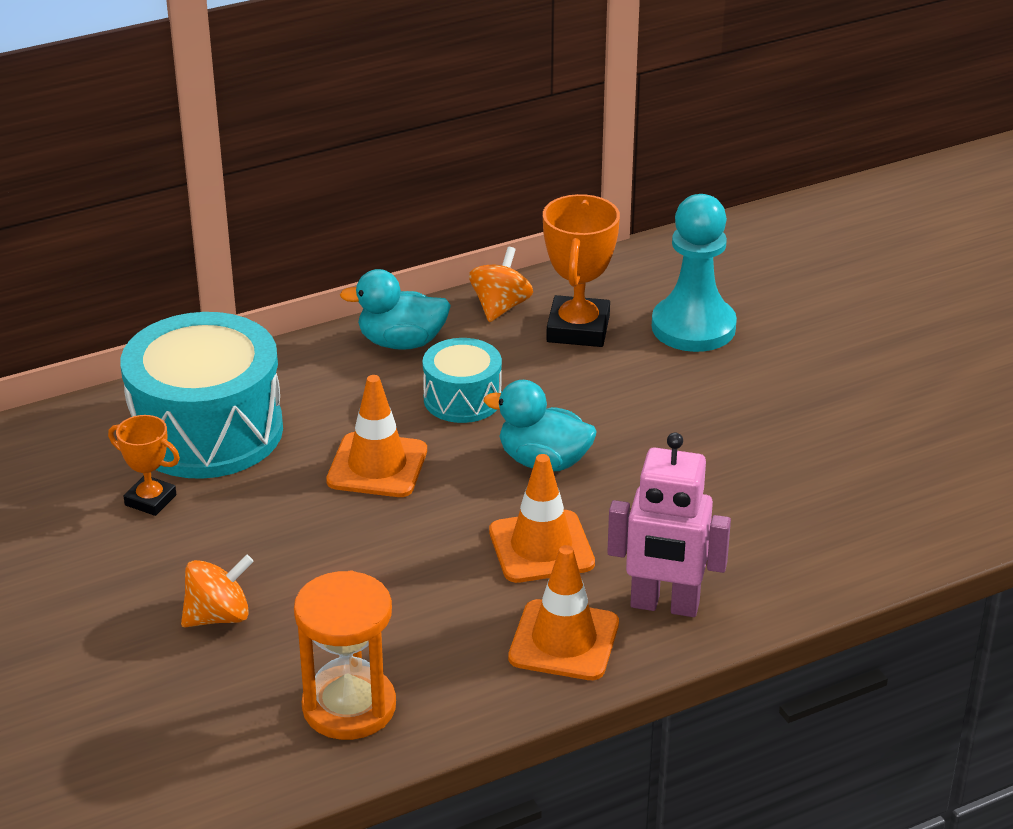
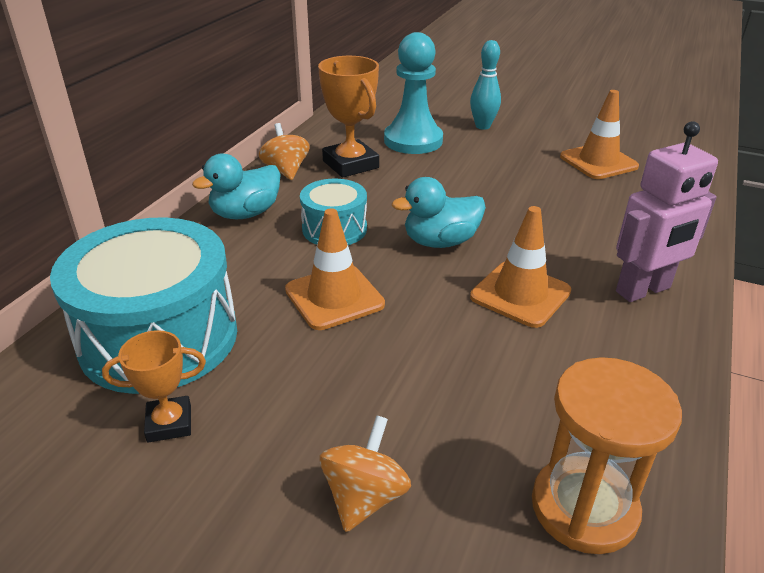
camera: 40 degrees left, 0 degrees up
(564, 641) = (631, 348): orange traffic cone -> orange traffic cone (598, 162)
(812, 343) = (482, 126): none -> turquoise bowling pin

